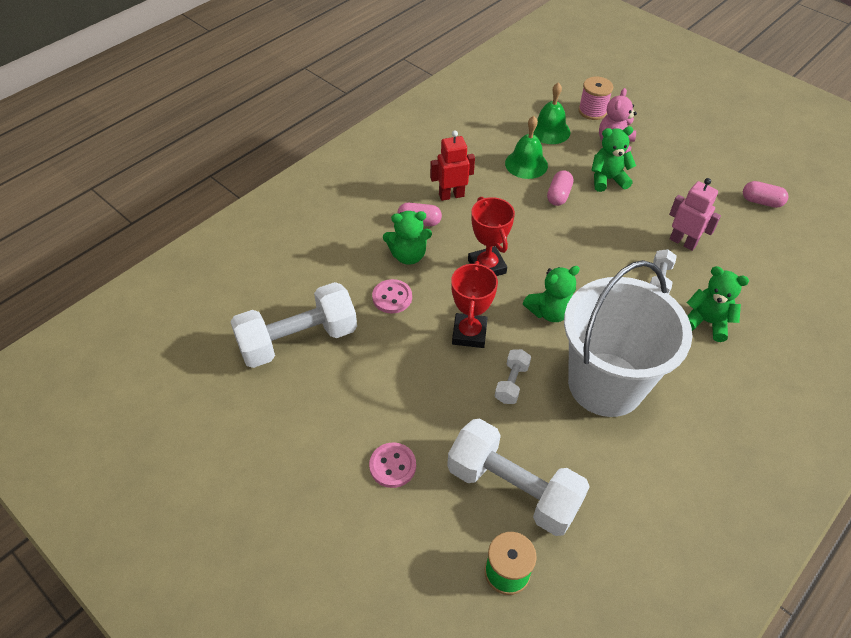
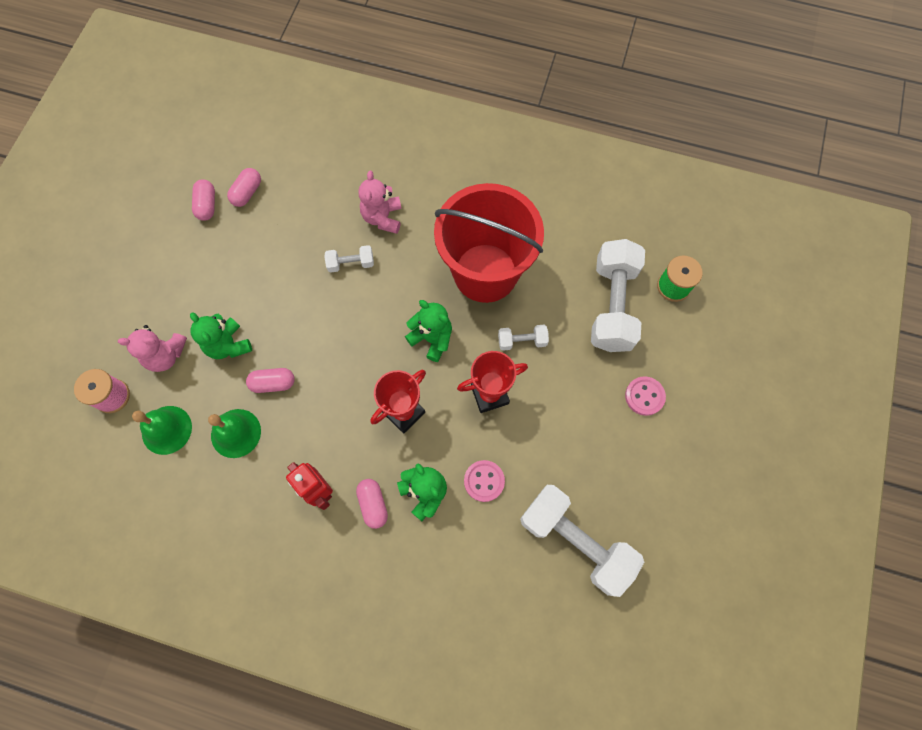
camera: 115 degrees left, 20 degrees up
(605, 384) = (485, 273): white bucket -> red bucket
(683, 242) = (292, 256): pink robot -> none
(707, 322) = (382, 218): green teddy bear -> pink teddy bear
(768, 231) = (247, 193): none -> pink capsule

